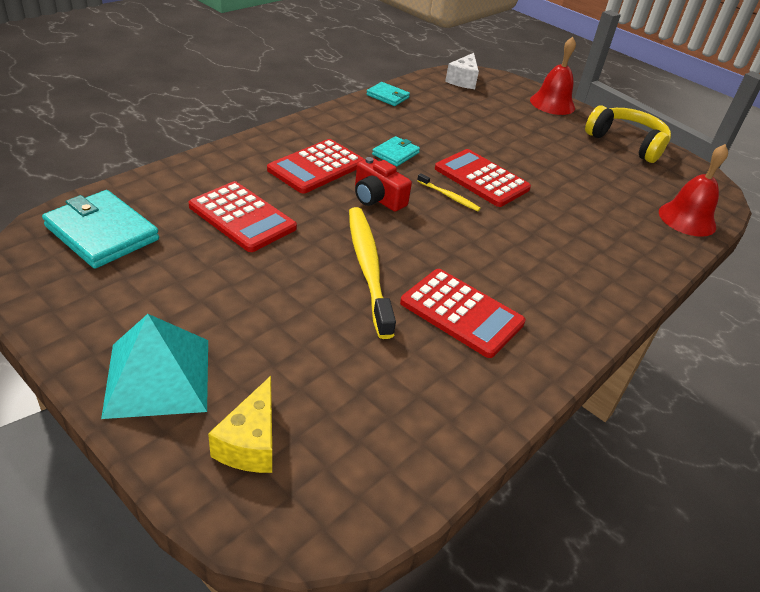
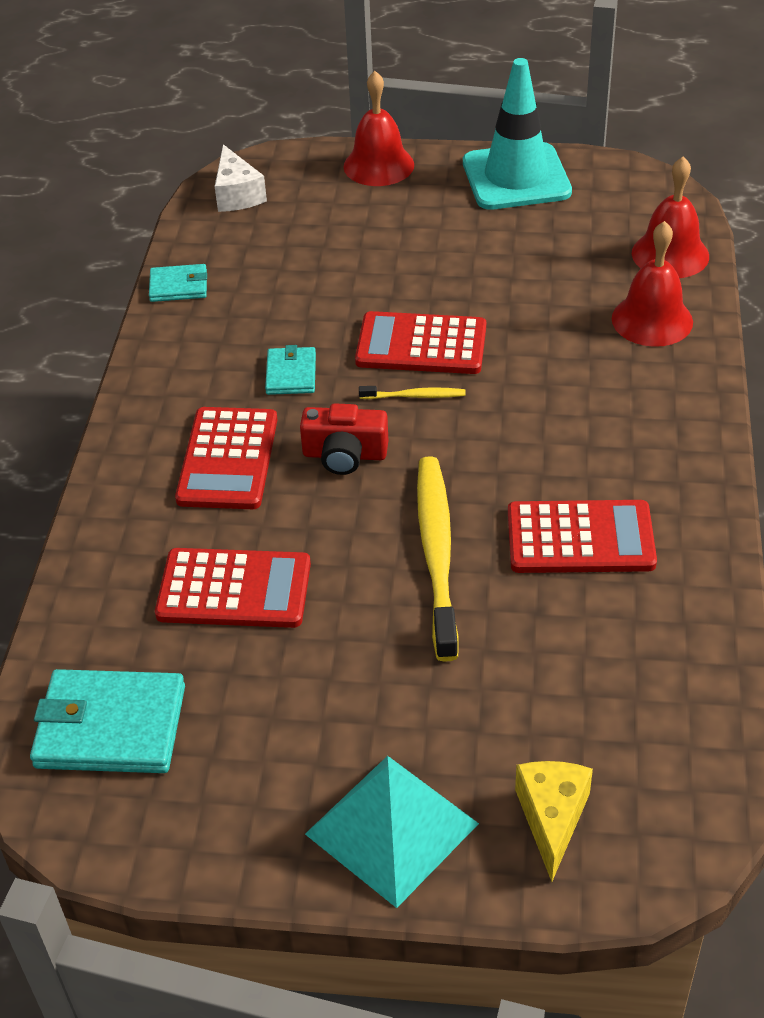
camera: 30 degrees left, 5 degrees up
(251, 443) = (552, 818): yellow cheese -> yellow cheese turned 150 degrees counterclockwise
(368, 267) = (437, 552): yellow toothbrush -> yellow toothbrush turned 45 degrees clockwise
(626, 143) = (516, 177): yellow headphones -> turquoise traffic cone
(638, 241) = (652, 320): none -> red bell

